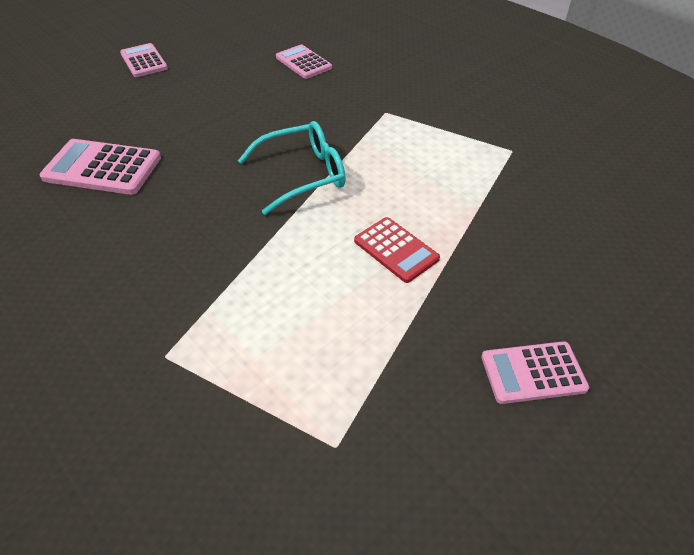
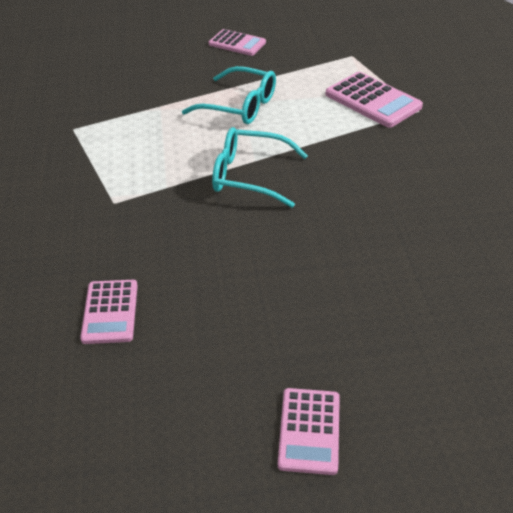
camera: 145 degrees left, 5 degrees down
(102, 168) = (423, 258): pink calculator -> pink calculator (373, 101)
(396, 250) = (239, 106): red calculator -> turquoise glasses

